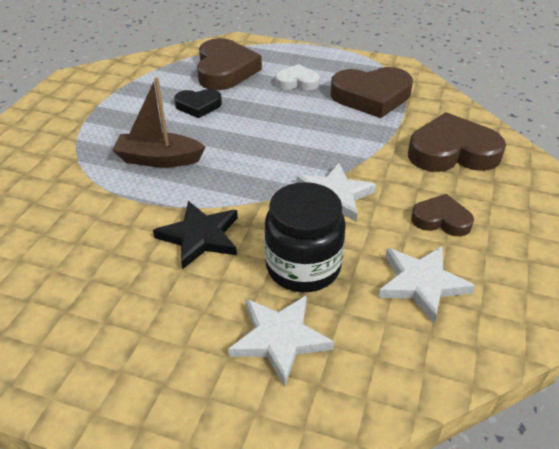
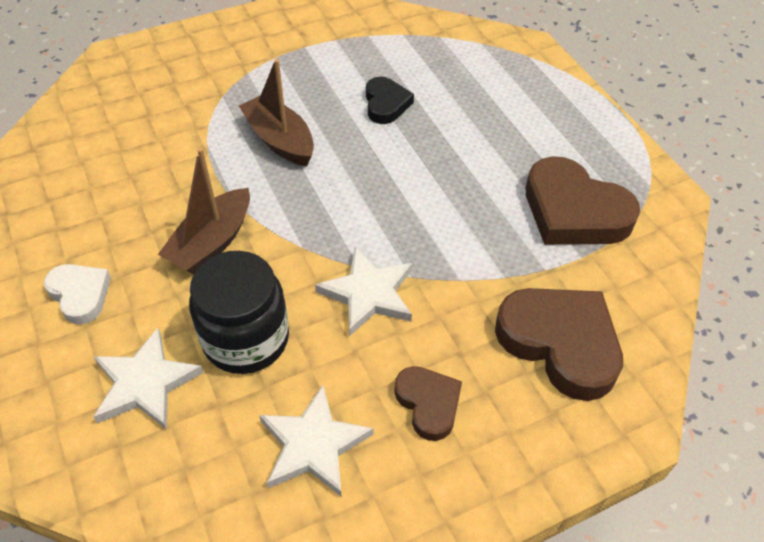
camera: 45 degrees right, 10 degrees up
(198, 106) = (386, 104): black heart -> black heart turned 135 degrees counterclockwise
(200, 237) = (212, 242): black star -> brown boat
(225, 70) = (466, 77): brown heart -> none
(297, 82) = (519, 139): white heart -> white heart (80, 295)

